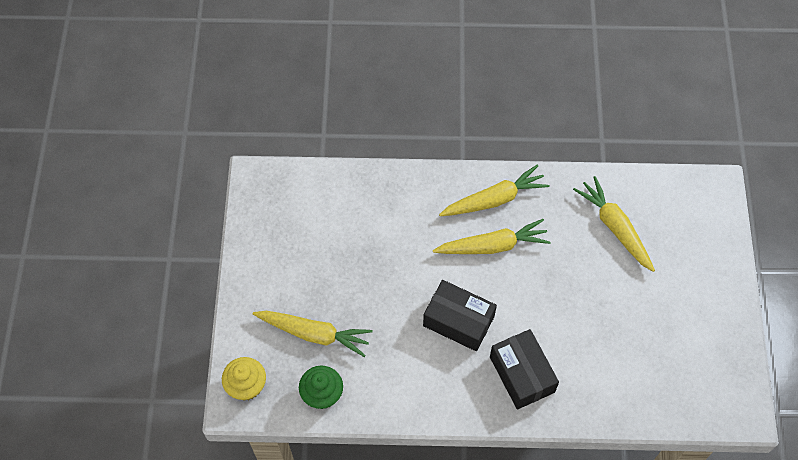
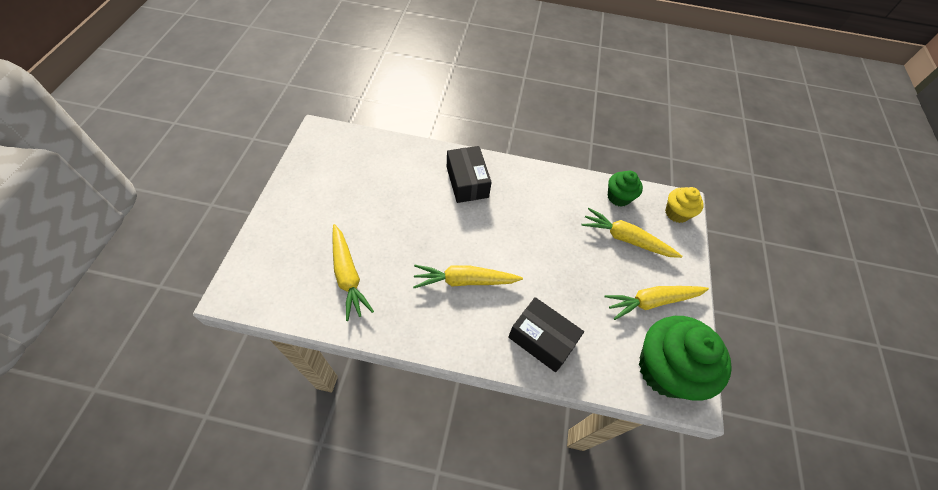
camera: 175 degrees left, 5 degrees down
(280, 197) = (665, 369): none -> green cupcake
(458, 321) = (508, 226): black box -> black box (542, 339)
(494, 199) = (451, 325): yellow carrot -> yellow carrot (652, 301)

